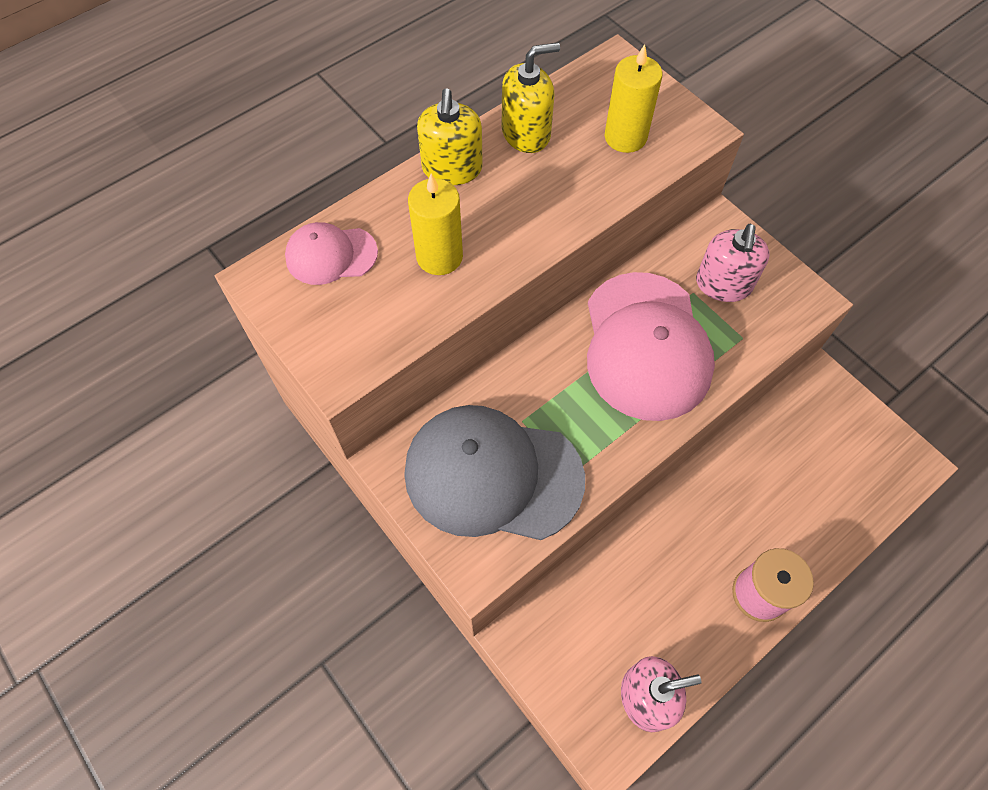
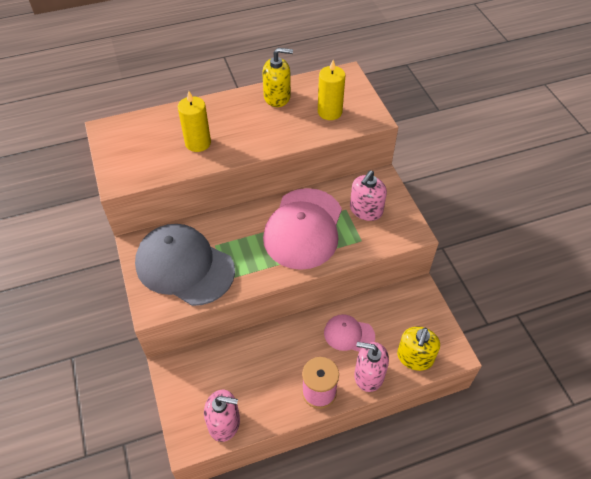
camera: 20 degrees right, 10 degrees down
(331, 255) = (145, 128): pink cap -> pink cap (349, 334)
(452, 168) = (228, 104): yellow soap dispenser -> yellow soap dispenser (415, 357)
(816, 540) = (369, 375): none -> pink soap dispenser

